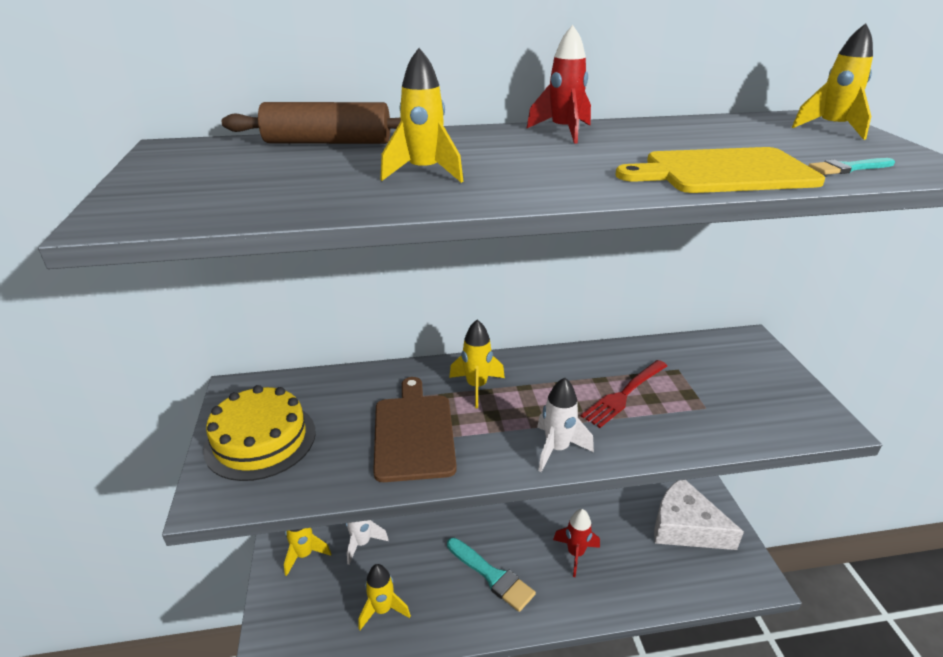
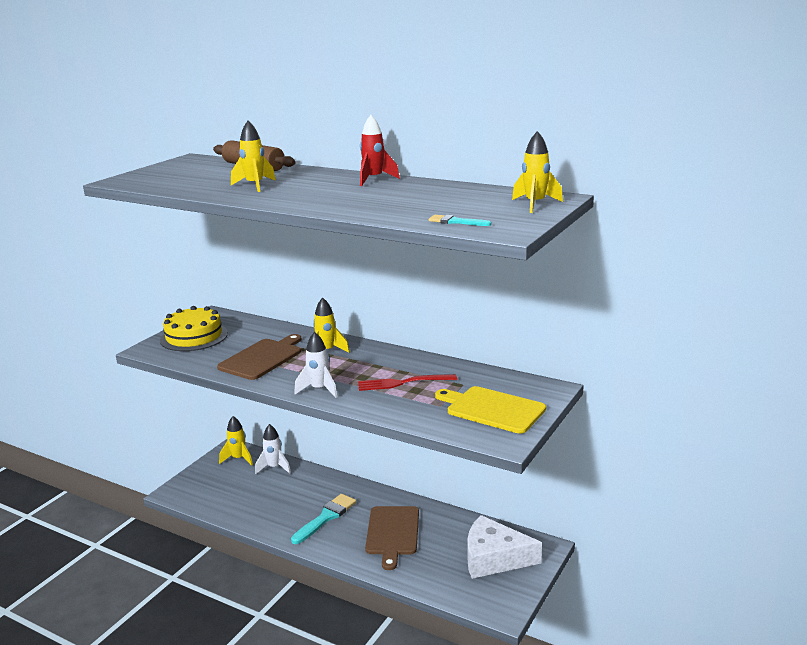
camera: 40 degrees right, 10 degrees down
(382, 610) = (248, 502): yellow rocket -> none
(492, 576) = (326, 517): turquoise brush -> turquoise brush turned 135 degrees counterclockwise
(575, 553) = (392, 533): red rocket -> brown cutting board
(685, 526) = (494, 558): white cheese -> white cheese turned 60 degrees counterclockwise
(723, 172) = (384, 210): yellow cutting board -> yellow cutting board (492, 409)

